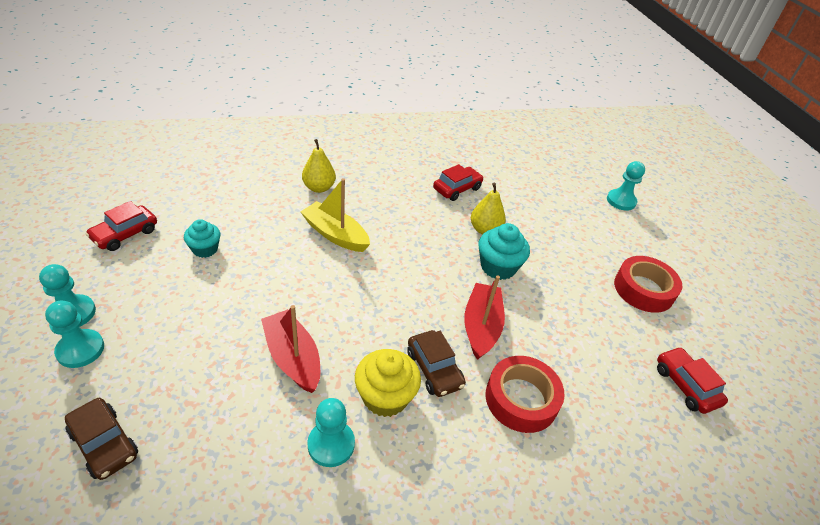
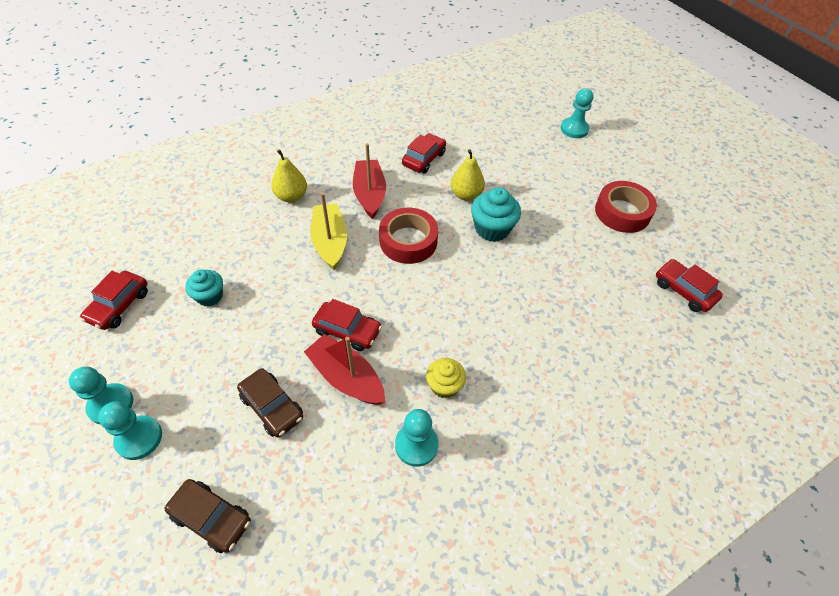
camera: 15 degrees left, 10 degrees up
(314, 316) = (347, 331): none -> red car
(335, 235) = (330, 242): yellow boat -> yellow boat turned 60 degrees clockwise
(385, 397) = (444, 385): yellow cupcake -> yellow cupcake, size x0.65
(434, 369) = (475, 345): brown car -> brown car (272, 407)
(481, 327) = (500, 292): red boat -> red boat (369, 194)
(521, 399) = (558, 348): red tape -> red tape (408, 241)

